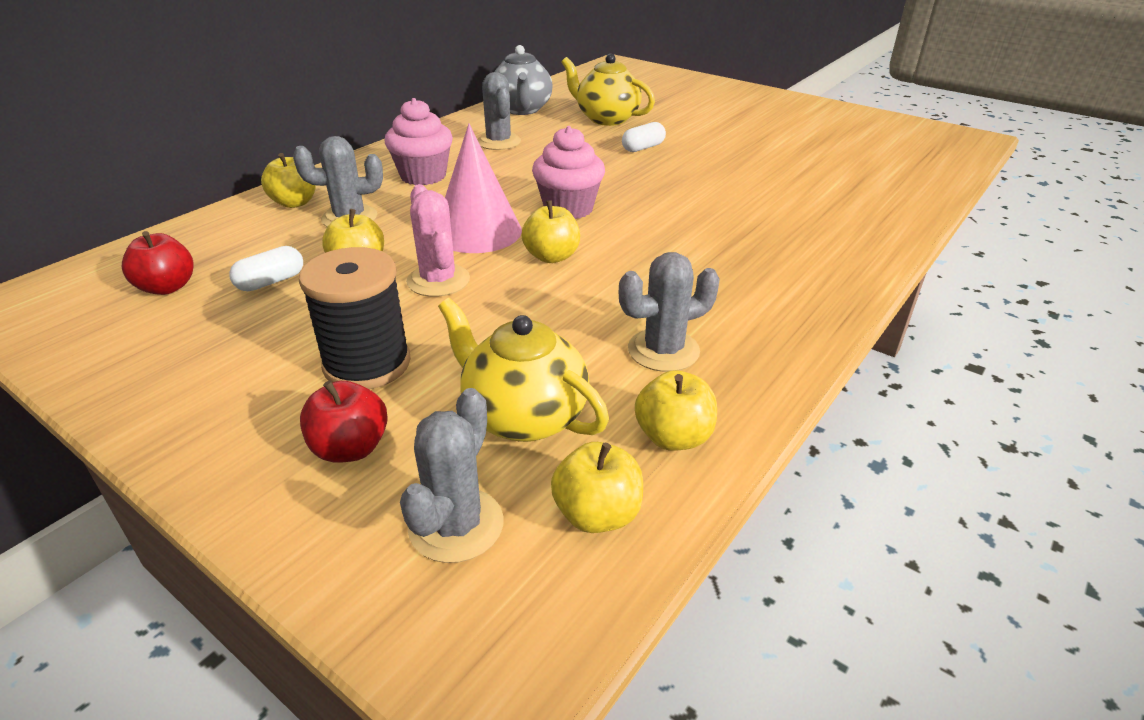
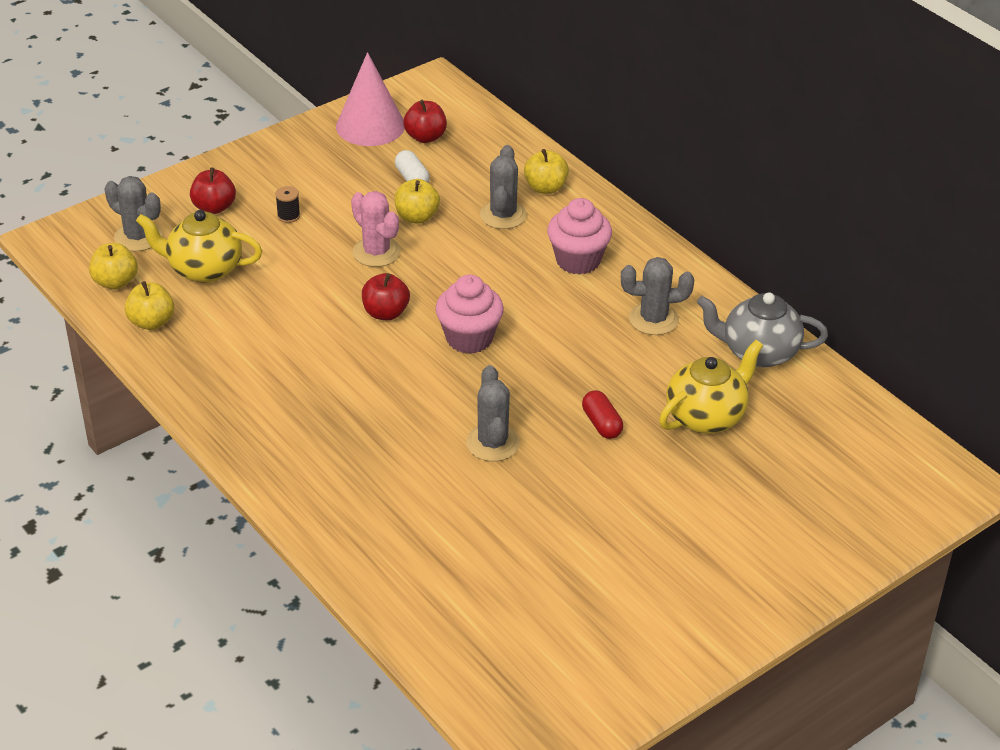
camera: 105 degrees right, 5 degrees up
(367, 364) = (288, 216): black spool -> black spool, size x0.42
(438, 280) = (376, 252): pink cactus -> pink cactus turned 60 degrees clockwise
(477, 231) = (447, 280): pink cone -> pink cone (370, 125)
(523, 416) = (204, 269): yellow teapot -> yellow teapot turned 135 degrees counterclockwise
(551, 257) = (385, 313): yellow apple -> red apple
(643, 148) = (601, 424): white capsule -> red capsule
(663, 350) = (233, 340): grey cactus -> grey cactus (492, 443)

